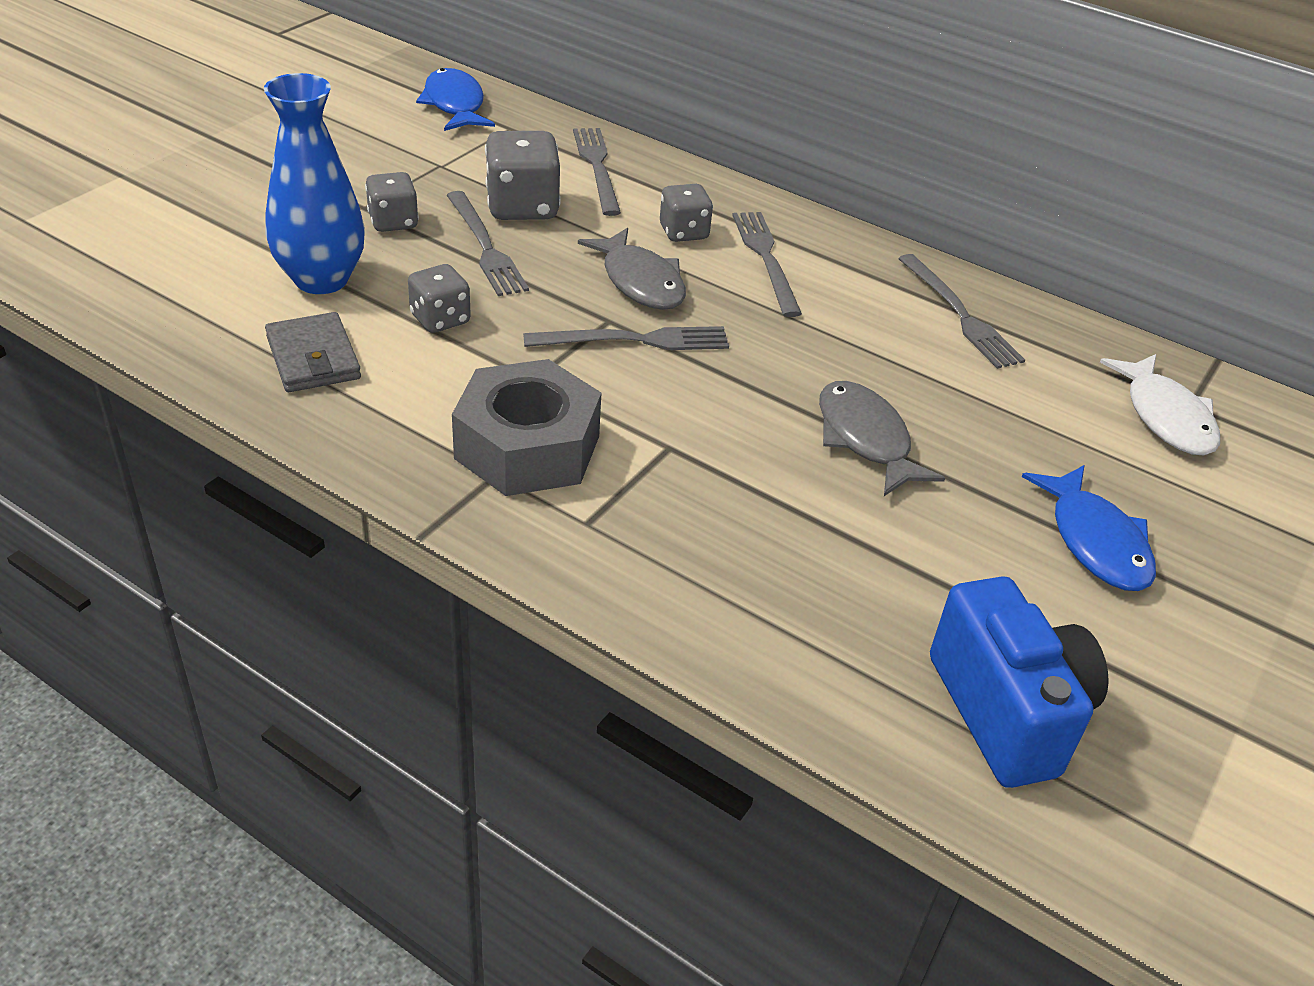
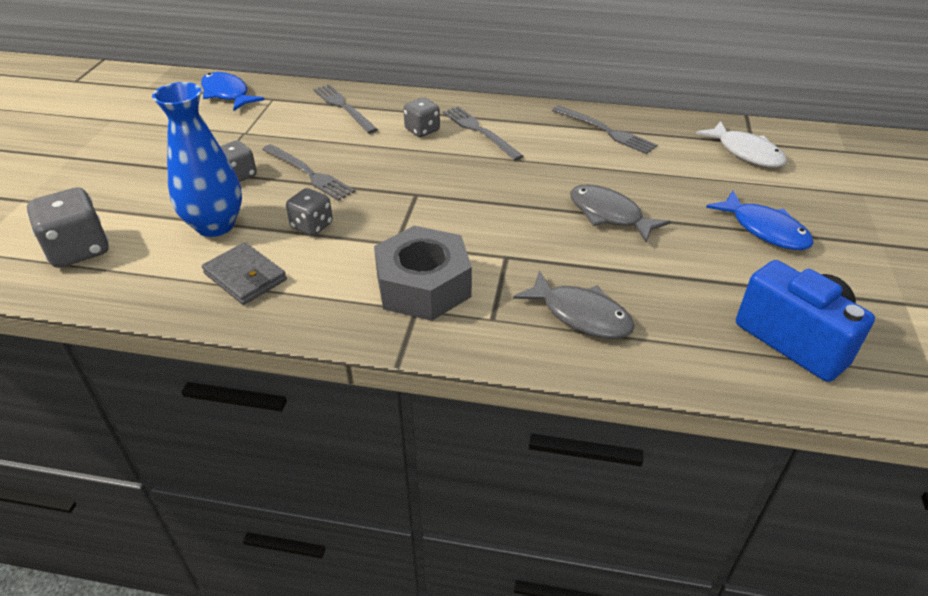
camera: 20 degrees left, 0 degrees up
(522, 207) = (315, 143): grey dice -> grey dice (79, 250)
(634, 340) = (440, 201): grey fork -> none
(640, 282) = (418, 166): grey fish -> grey fish (581, 315)

